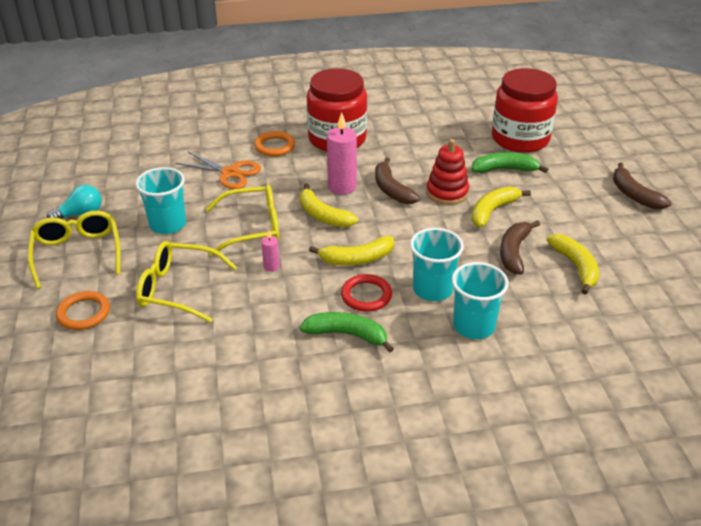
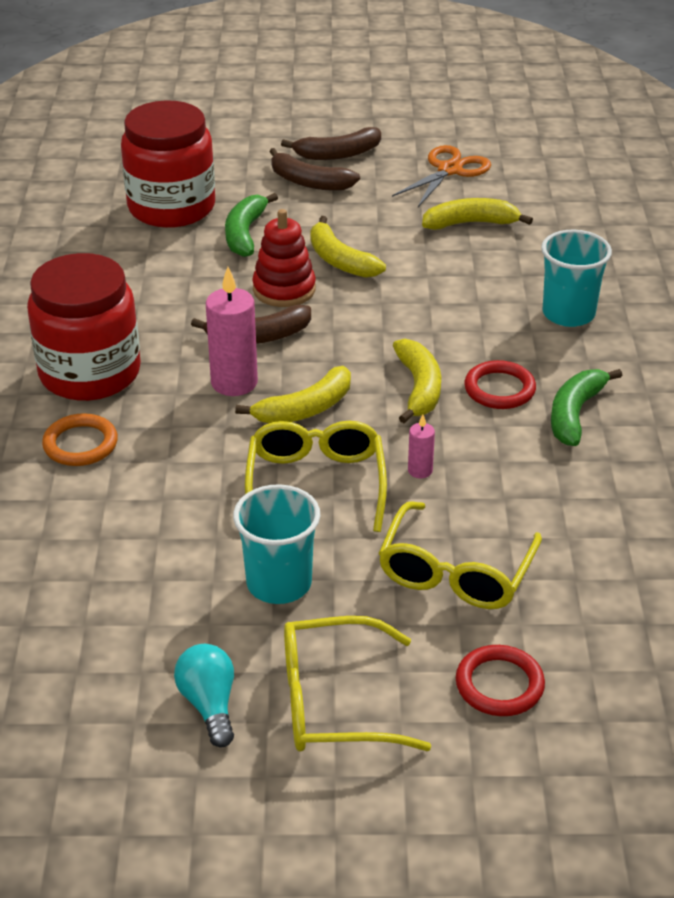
camera: 80 degrees left, 0 degrees up
(84, 313) = (499, 685): orange ring -> red ring
(230, 173) = (145, 502): orange scissors -> orange scissors (449, 170)
(432, 289) = (495, 333): turquoise cup -> none
(514, 252) = (432, 260): brown banana -> brown banana (309, 182)

